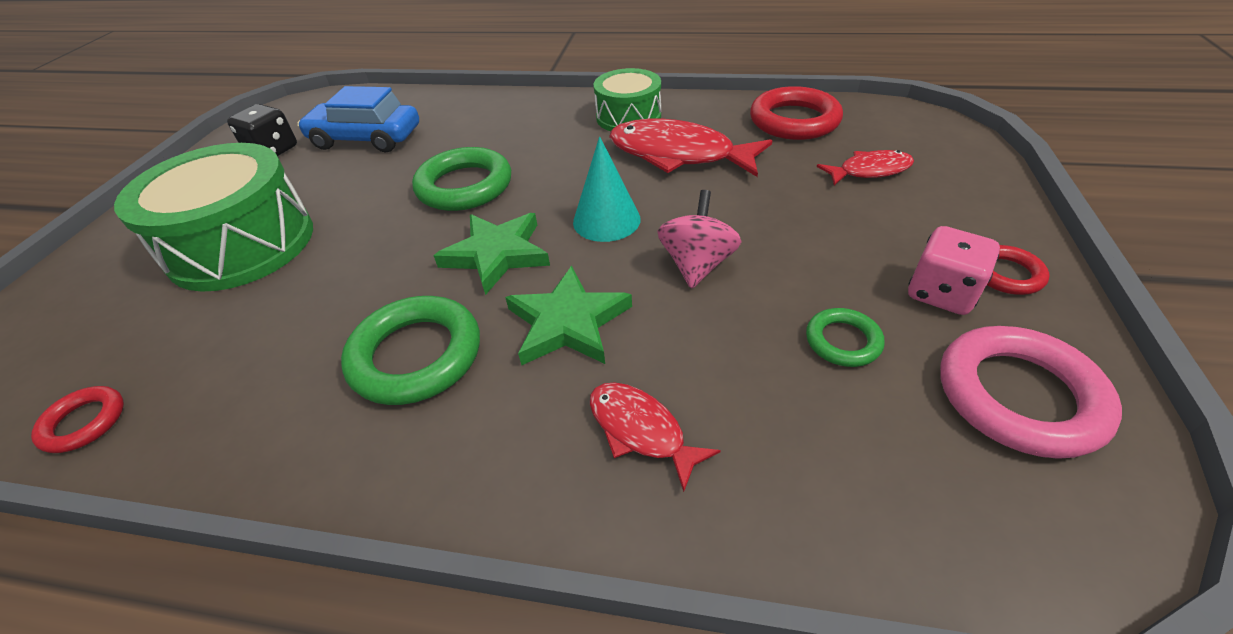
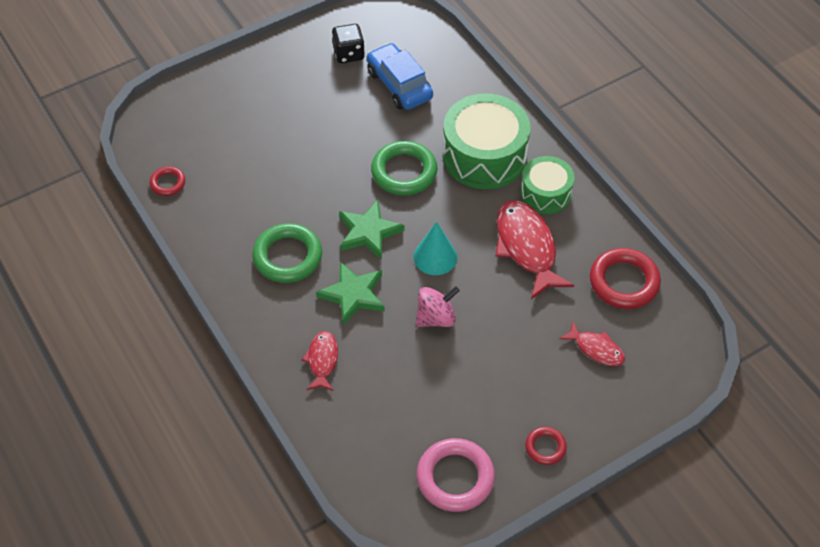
camera: 45 degrees right, 10 degrees up
(242, 244) = (280, 125): green drum -> green drum (484, 156)
(842, 341) = (434, 402): green ring -> none
(941, 293) = (504, 426): pink dice -> none

